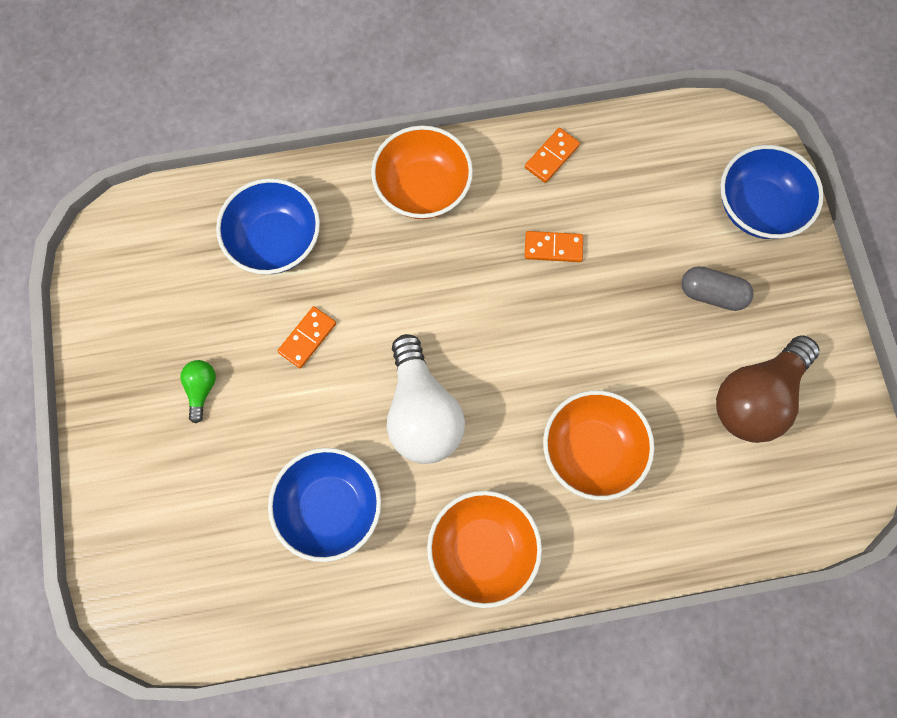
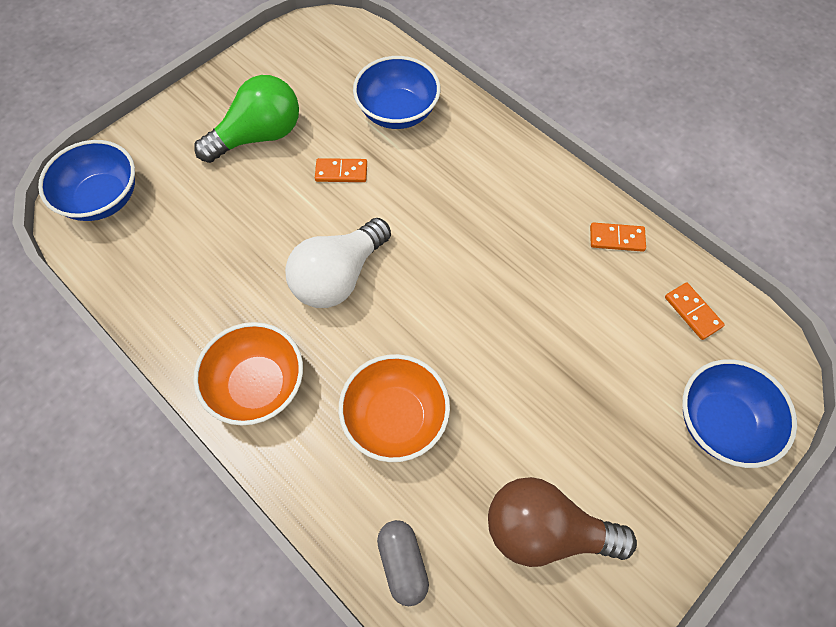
camera: 55 degrees right, 10 degrees down
(201, 389) = (259, 136): green light bulb -> green light bulb, size x2.21
(330, 507) = (224, 262): blue bowl -> blue bowl (103, 198)
(423, 189) = (513, 172): orange bowl -> none
(553, 248) = (542, 285): orange domino -> orange domino (692, 312)
(712, 294) = (608, 432): grey capsule -> grey capsule (403, 563)

